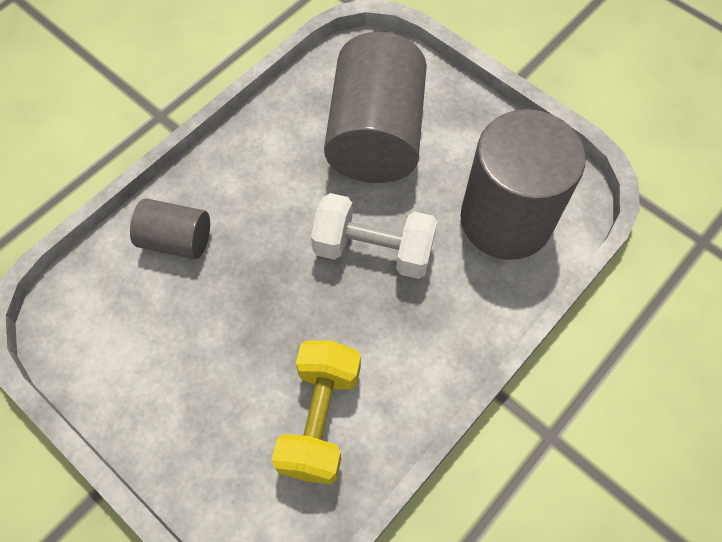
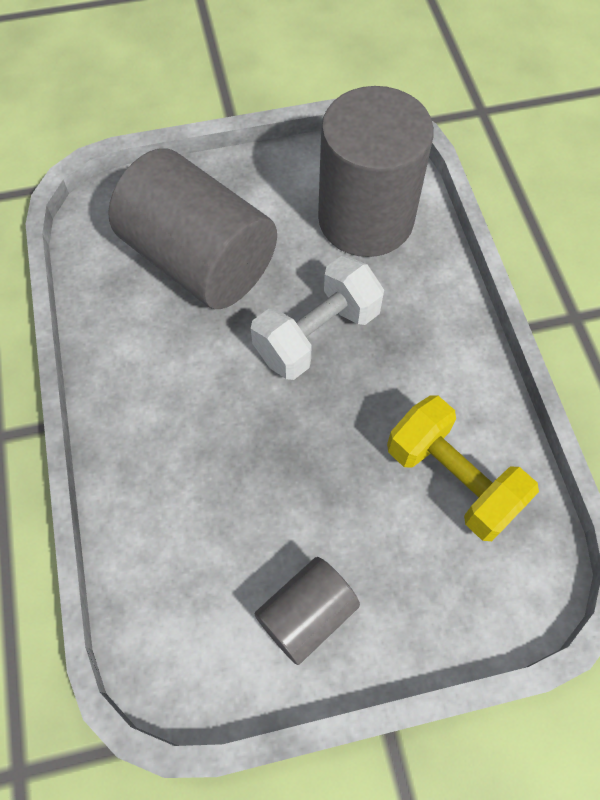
camera: 55 degrees left, 0 degrees up
(176, 240) = (168, 500): grey cylinder -> grey cylinder (306, 614)

